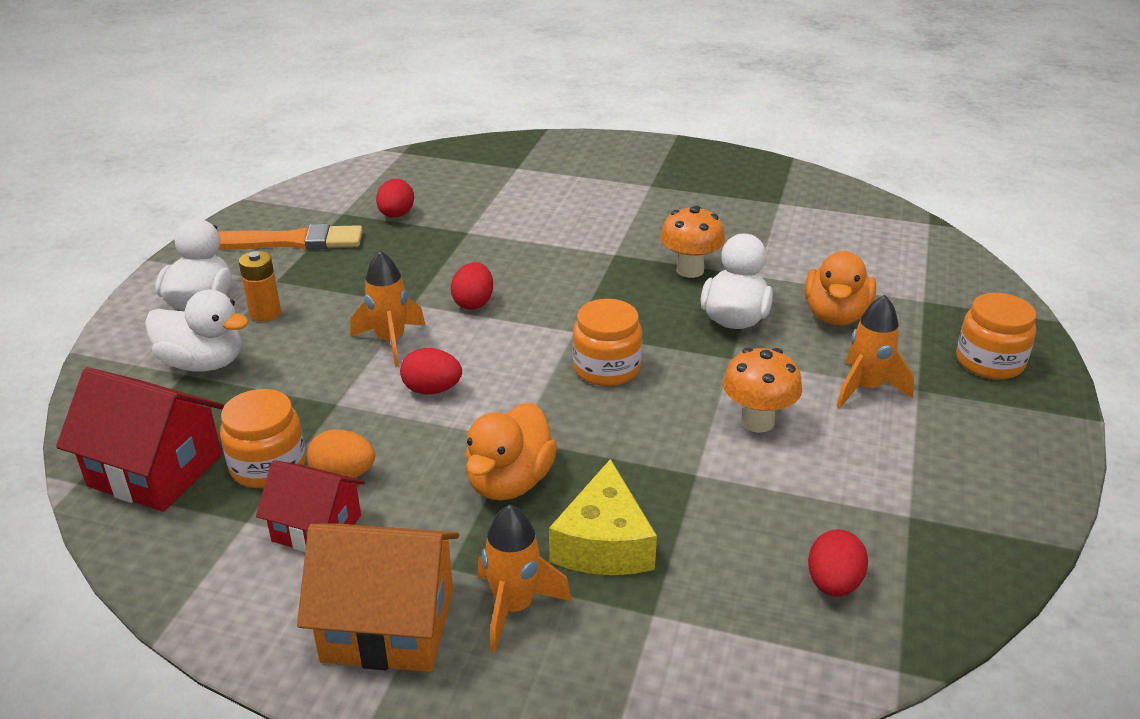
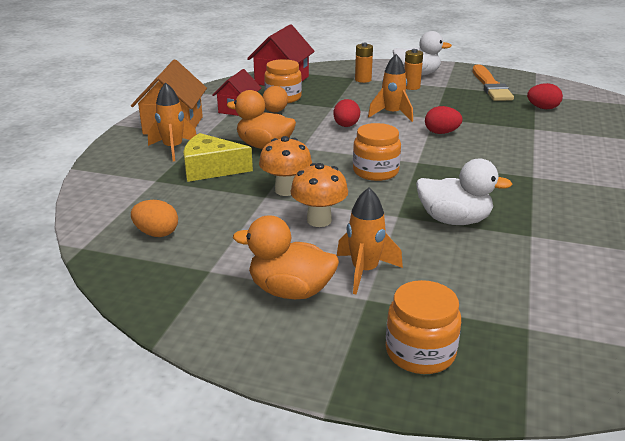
camera: 90 degrees right, 5 degrees down
(203, 363) = (363, 80): white duck -> orange battery
(690, 270) = (523, 205): orange mushroom -> orange mushroom (286, 190)
(833, 583) = (156, 233): red egg -> orange egg
(835, 315) = (477, 269): orange duck -> orange duck (290, 291)

